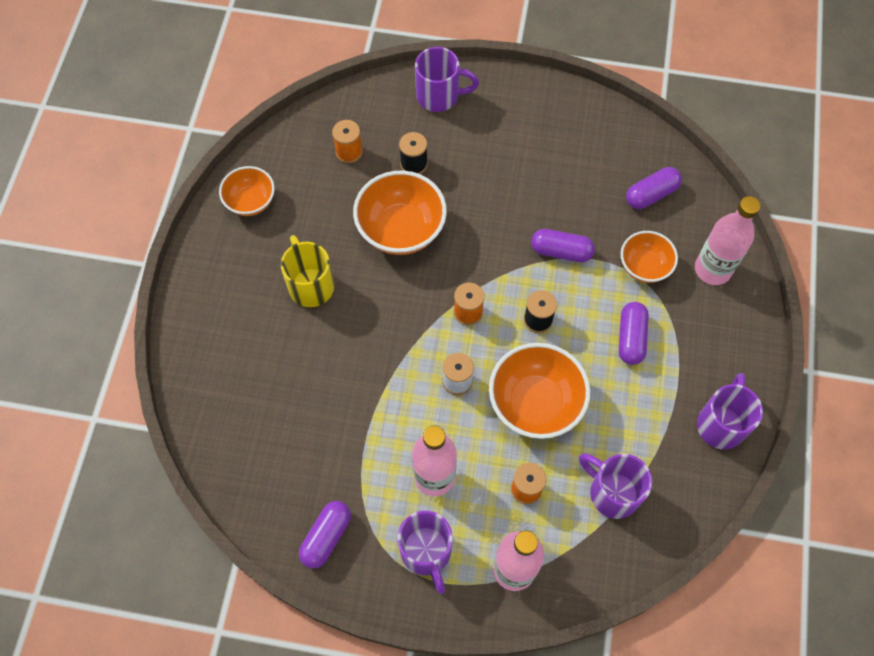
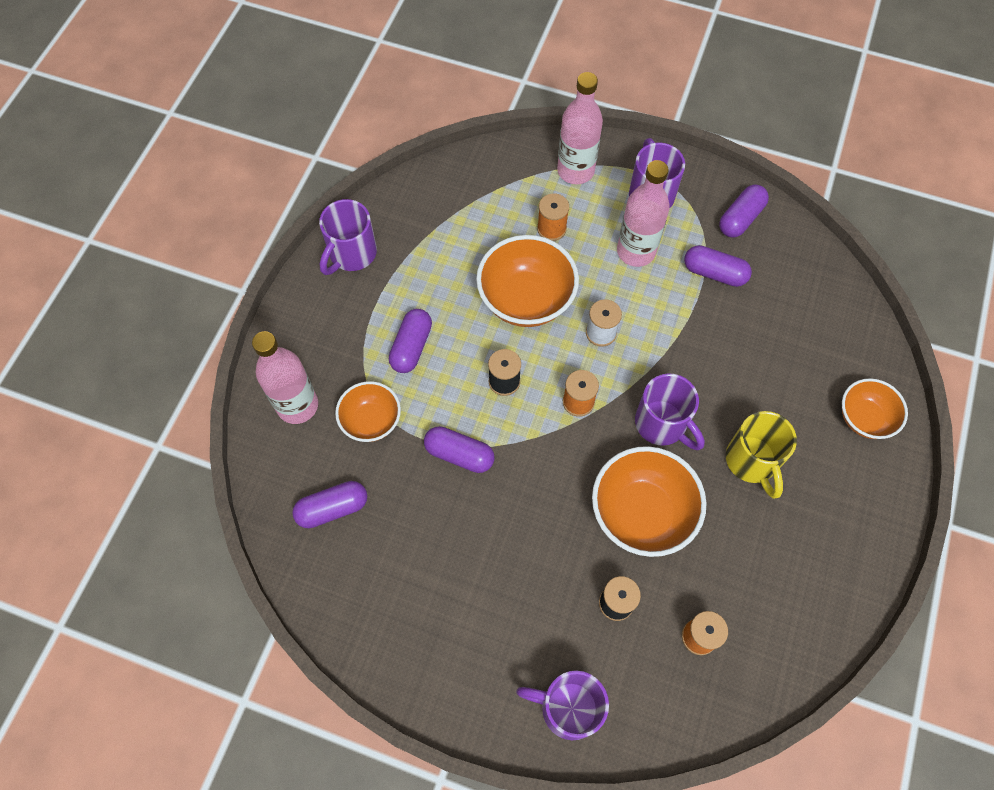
camera: 170 degrees left, 0 degrees up
(250, 202) = (826, 583): orange bowl -> orange bowl (864, 418)
(351, 465) = (714, 273): none -> purple capsule
(612, 492) = (473, 214): purple mug -> purple mug (662, 424)

